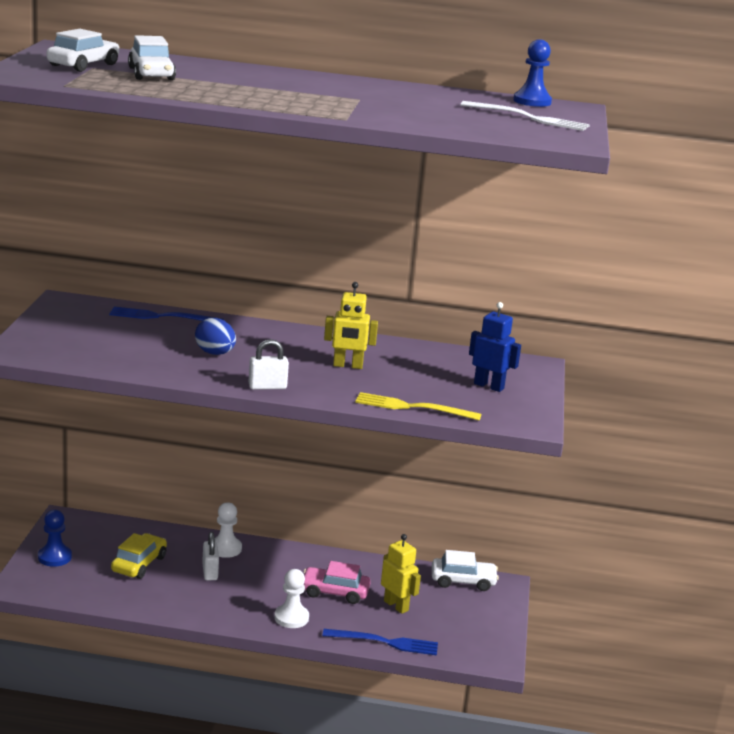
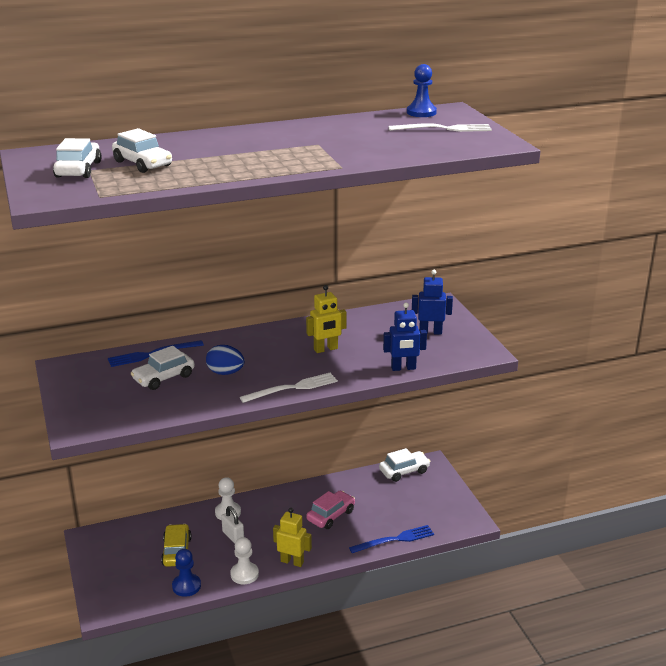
camera: 25 degrees left, 5 degrees up
(54, 557) = (108, 573): blue pawn -> blue pawn (186, 586)
(148, 338) = (164, 377): none -> white car
(267, 387) = (292, 388): white padlock -> white fork
(291, 618) = (319, 548): white pawn -> white pawn (244, 574)
(334, 592) = (331, 515): pink car -> pink car turned 150 degrees clockwise
(396, 606) = (378, 508): yellow robot -> yellow robot (292, 561)
(413, 407) = (403, 368): yellow fork -> blue robot

